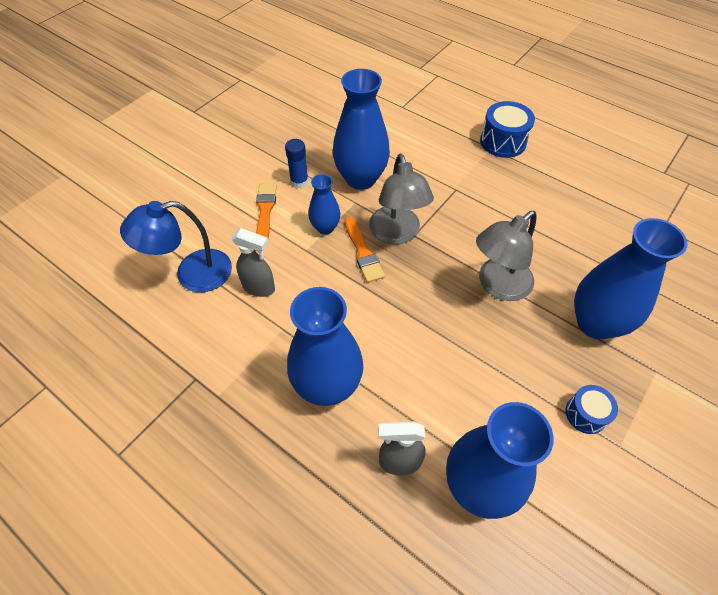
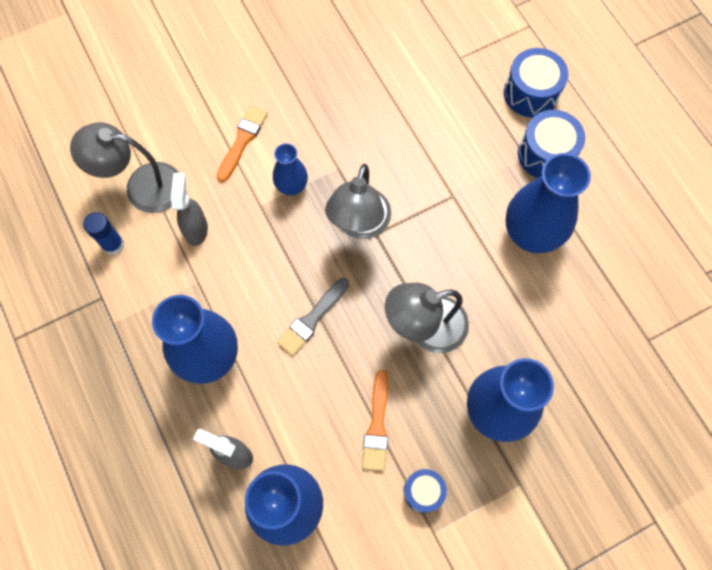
camera: 25 degrees right, 15 degrees up
(192, 274) = (142, 187): blue lamp -> grey lamp
(259, 288) = (196, 229): grey spray bottle -> grey spray bottle turned 135 degrees counterclockwise
(299, 182) = (294, 118): blue glue stick -> blue glue stick (113, 244)
(361, 179) = (359, 140): blue vase -> blue vase (530, 234)
(363, 252) = (314, 232): orange brush -> orange brush (377, 425)
(401, 316) = (312, 319): none -> grey brush
(466, 111) = (531, 93): none -> blue drum

